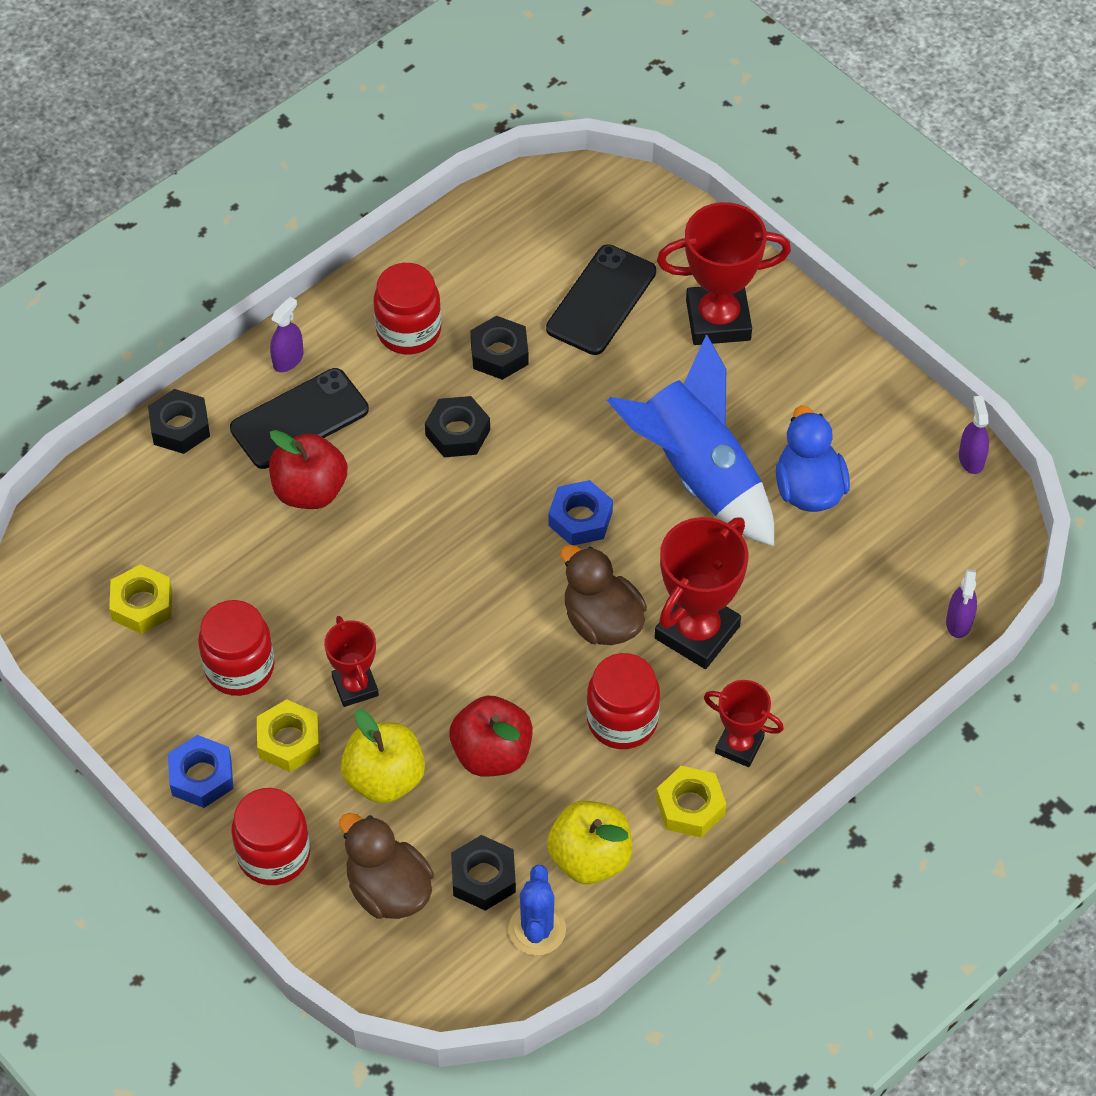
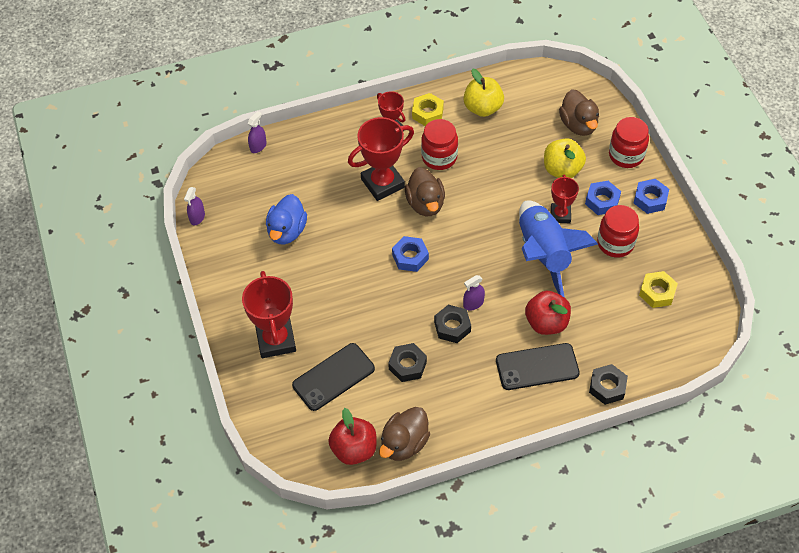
camera: 155 degrees left, 0 degrees up
(288, 359) = (530, 407): purple spray bottle -> purple spray bottle (473, 303)
(289, 741) = (602, 201): yellow nut -> blue nut
(409, 331) = (453, 399): red jar -> none
(451, 251) = (404, 443): none -> brown duck
(483, 877) = (533, 116): black nut -> none
(492, 753) = (507, 163): red apple -> red apple (354, 449)
(537, 929) = (519, 89): blue cactus -> none
(698, 474) = (337, 258): blue rocket -> blue rocket (543, 254)
(718, 320) = (276, 340): red trophy -> red trophy turned 60 degrees clockwise

